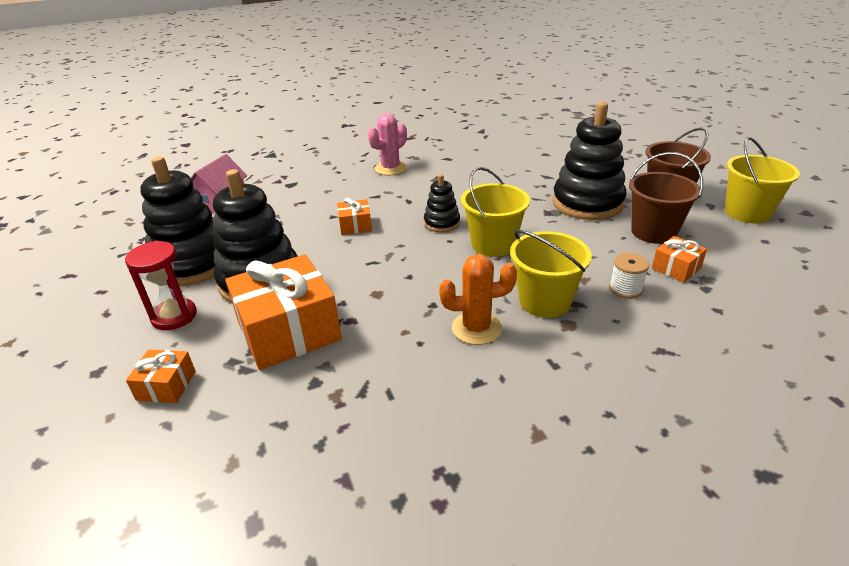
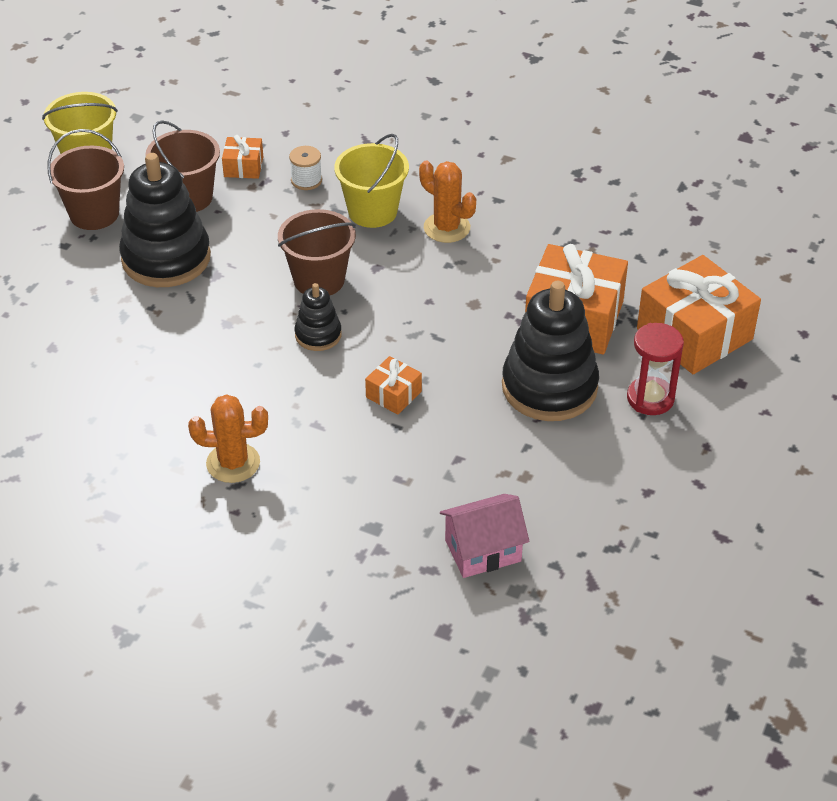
camera: 135 degrees left, 10 degrees up
(166, 385) = (694, 334): orange gift -> orange gift, size x2.13
(193, 264) = (590, 458): black stacking toy -> none
(390, 168) = (233, 463): pink cactus -> orange cactus
(493, 244) = (319, 280): yellow bucket -> brown bucket

